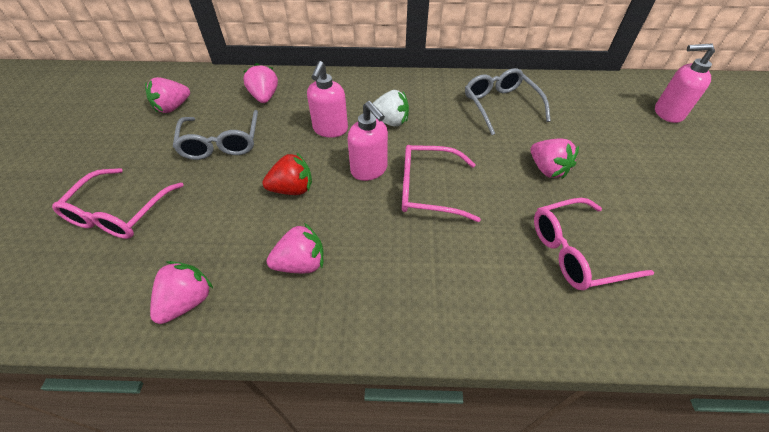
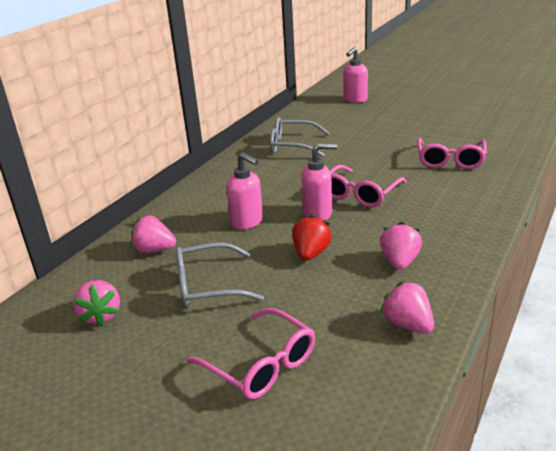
camera: 60 degrees left, 20 degrees down
(221, 143) = (206, 286): grey glasses -> grey glasses turned 150 degrees clockwise
(390, 122) = (265, 192): white strawberry -> none
(547, 169) = (374, 148): pink strawberry -> none

